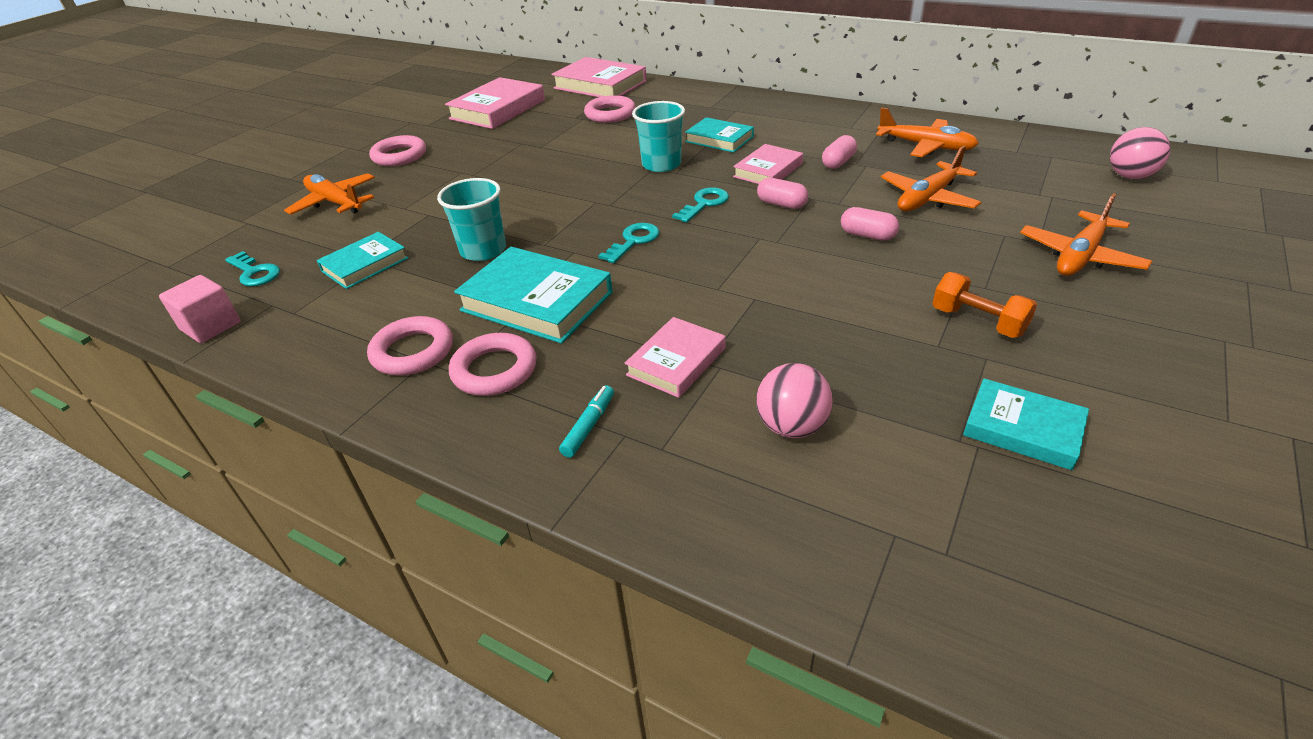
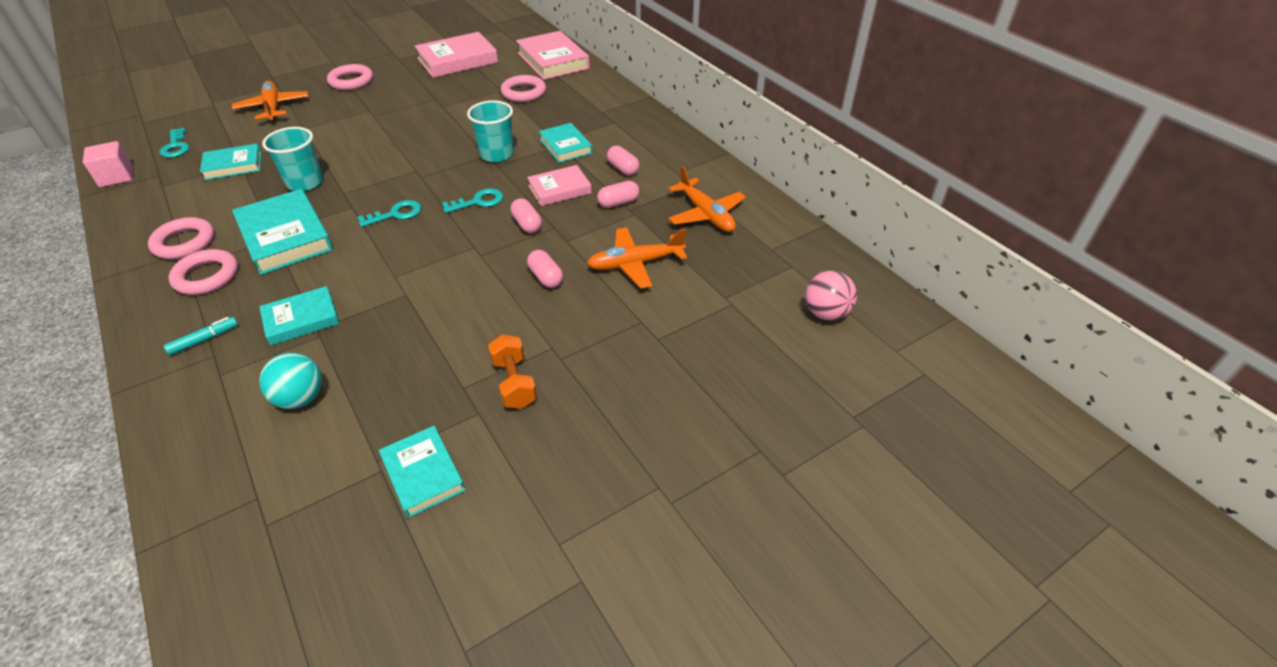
camera: 25 degrees right, 5 degrees up
(676, 362) = (301, 319): pink book -> turquoise book
(791, 427) = (301, 398): pink ball -> turquoise ball
(800, 139) = (623, 169): none -> pink capsule
(1080, 256) = (667, 366): orange plane -> none

